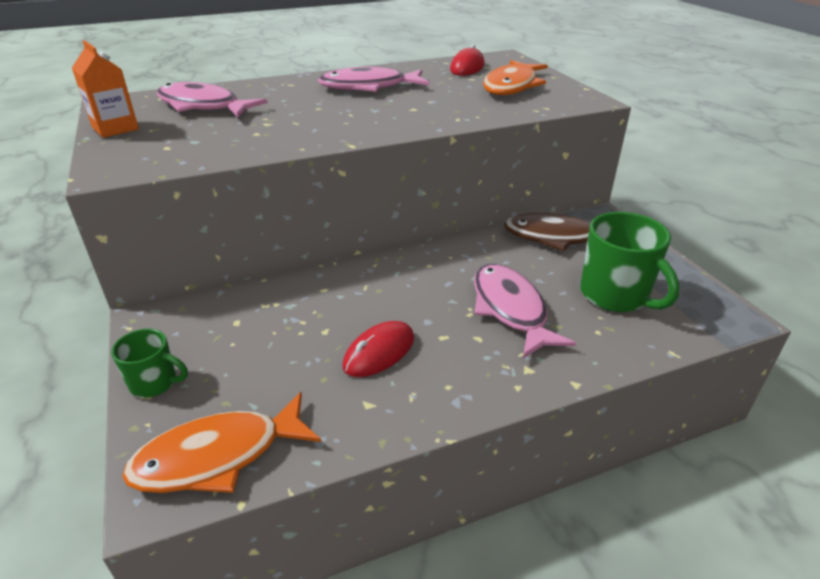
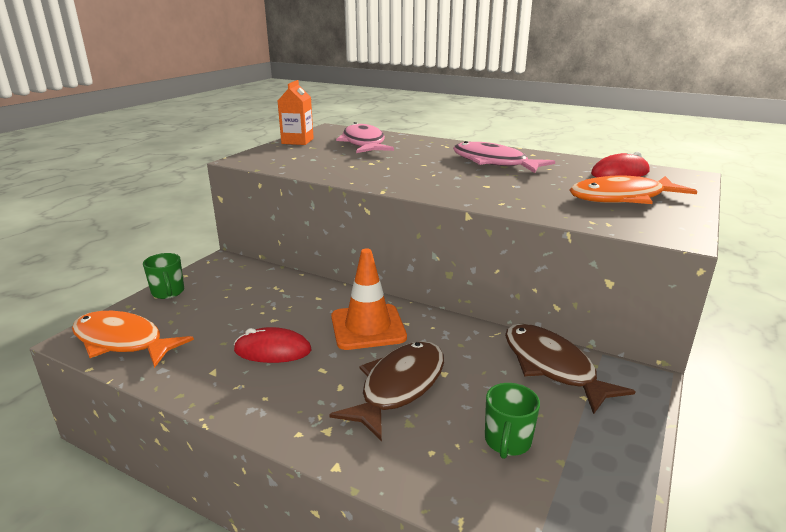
camera: 50 degrees right, 10 degrees down
(410, 285) = (368, 327): none -> orange traffic cone
(510, 309) = (399, 387): pink fish -> brown fish
(615, 295) = (507, 441): green mug -> green mug, size x0.57

